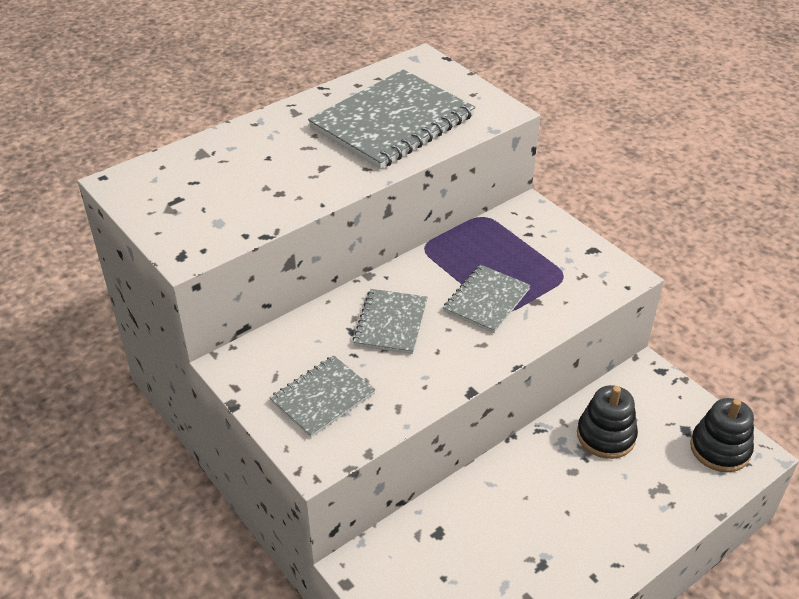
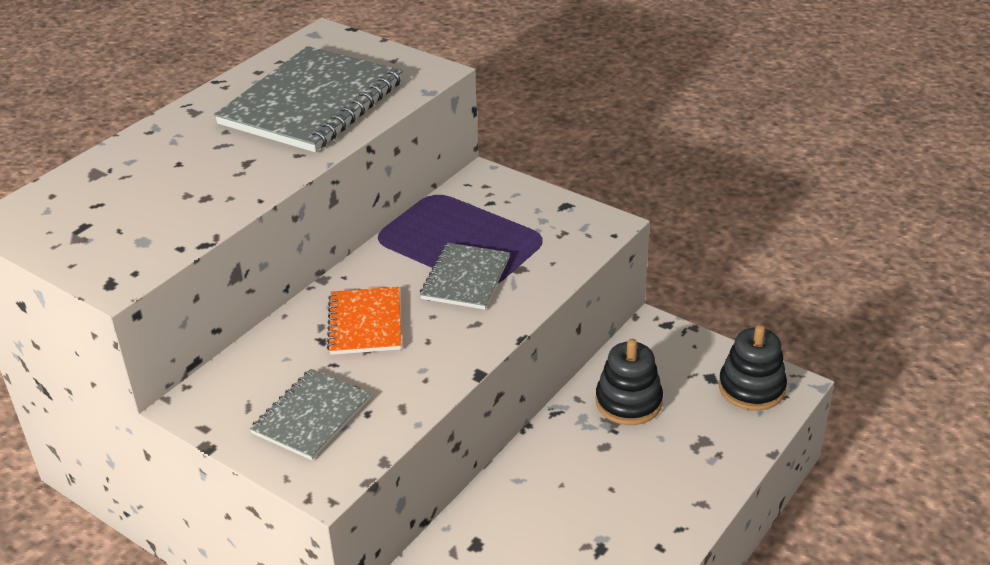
camera: 15 degrees left, 5 degrees down
(390, 323) = (365, 323): grey notebook -> orange notebook

